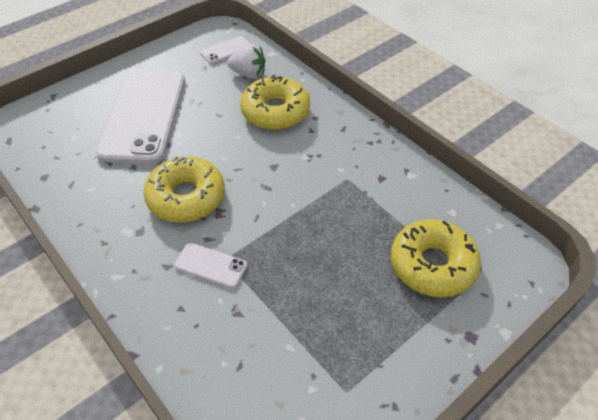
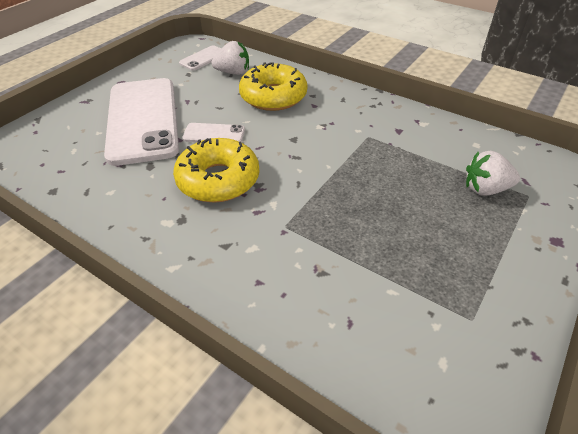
camera: 15 degrees left, 5 degrees down
(210, 265) = (272, 235): white phone -> white phone (214, 134)
(432, 265) = (485, 189): yellow donut -> white strawberry

